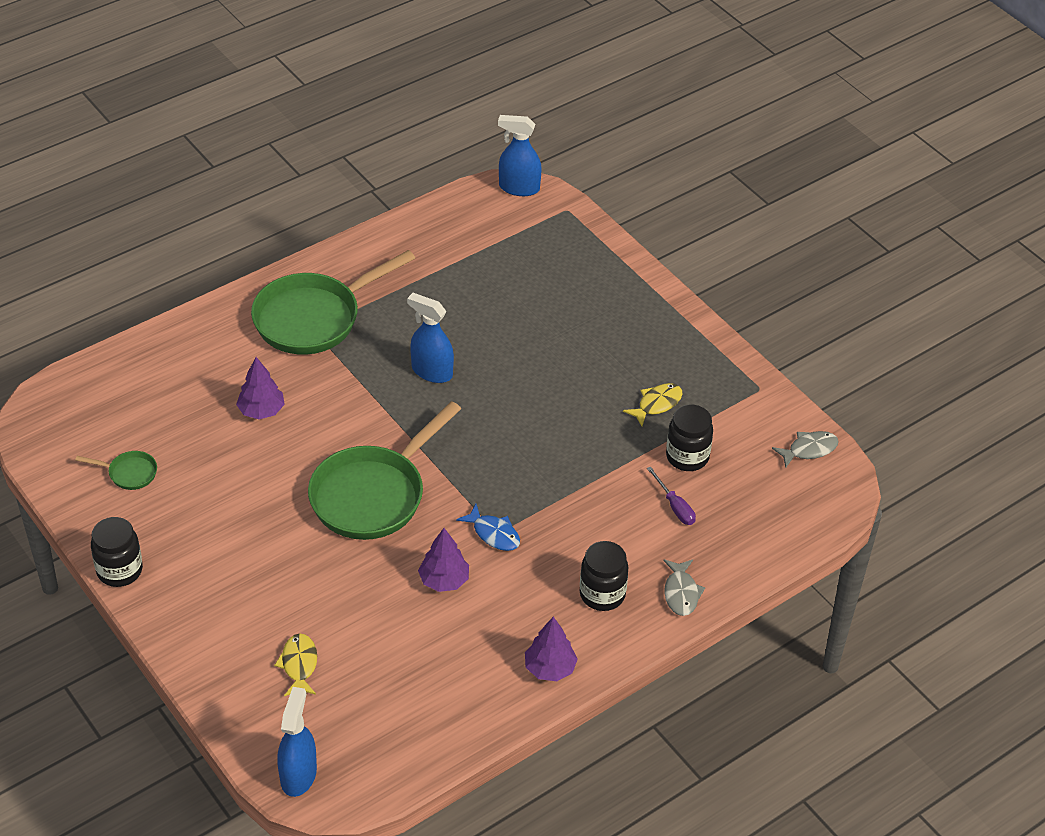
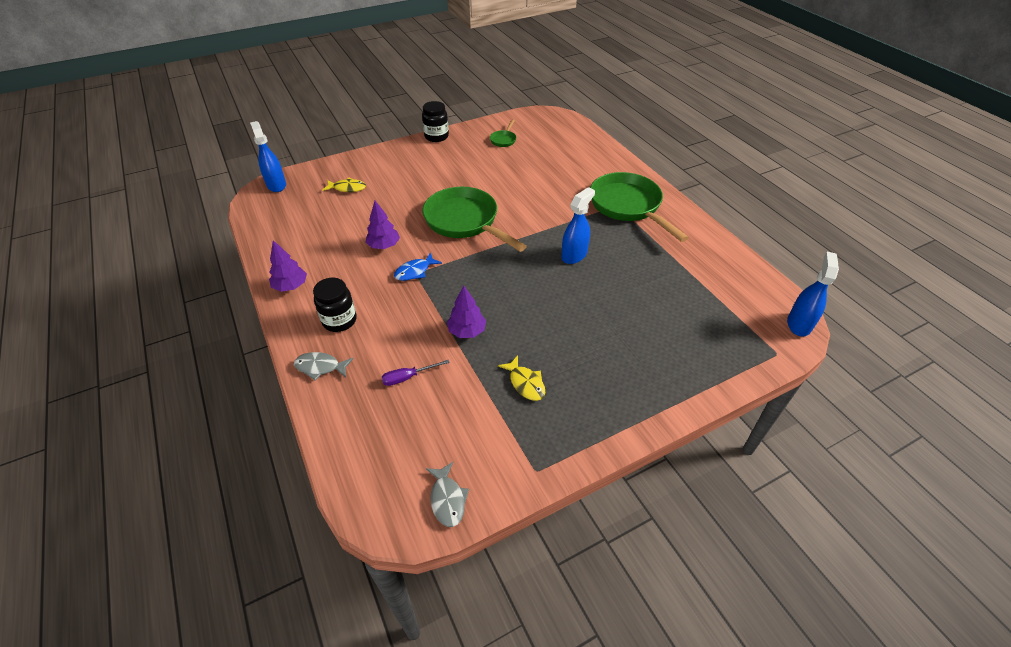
camera: 100 degrees right, 0 degrees up
(261, 411) = (545, 183): purple tree -> purple tree (467, 331)
(298, 775) = (276, 185): blue spray bottle -> blue spray bottle turned 135 degrees counterclockwise
(687, 457) = (460, 395): black jar -> none

